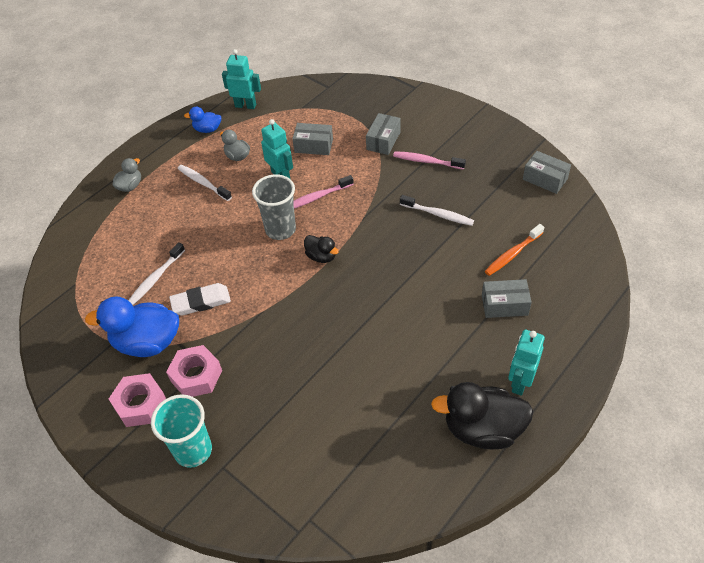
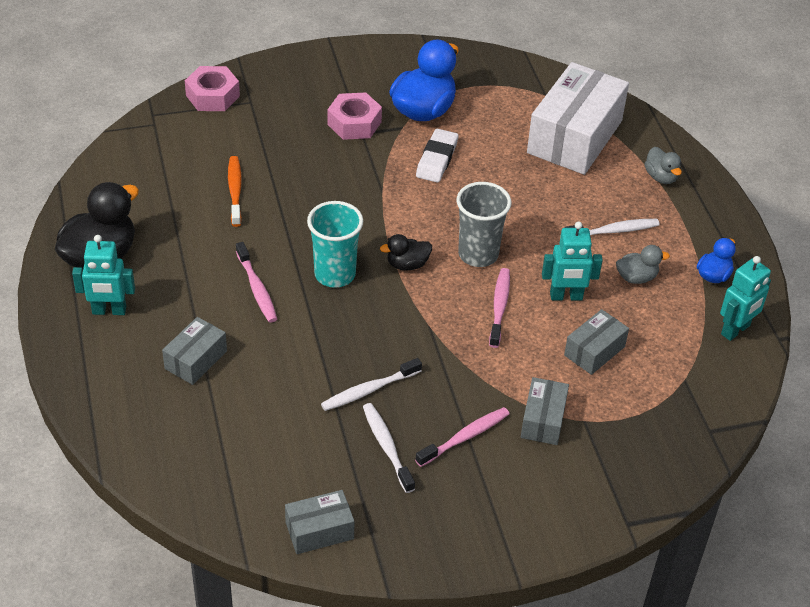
camera: 120 degrees right, 5 degrees down
(117, 244) = (574, 137): none -> white box
(140, 404) = (361, 84): pink nut -> pink nut (212, 96)
(156, 278) = (499, 144): white toothbrush -> white toothbrush (387, 446)
(193, 451) = (283, 93): turquoise cup -> turquoise cup (335, 274)
(383, 141) = (543, 420): grey box -> grey box turned 45 degrees clockwise
(417, 316) = (257, 288): none -> pink toothbrush
(512, 254) = (247, 413): orange toothbrush -> orange toothbrush (235, 191)
(520, 382) = (109, 311): turquoise robot -> turquoise robot turned 120 degrees clockwise

